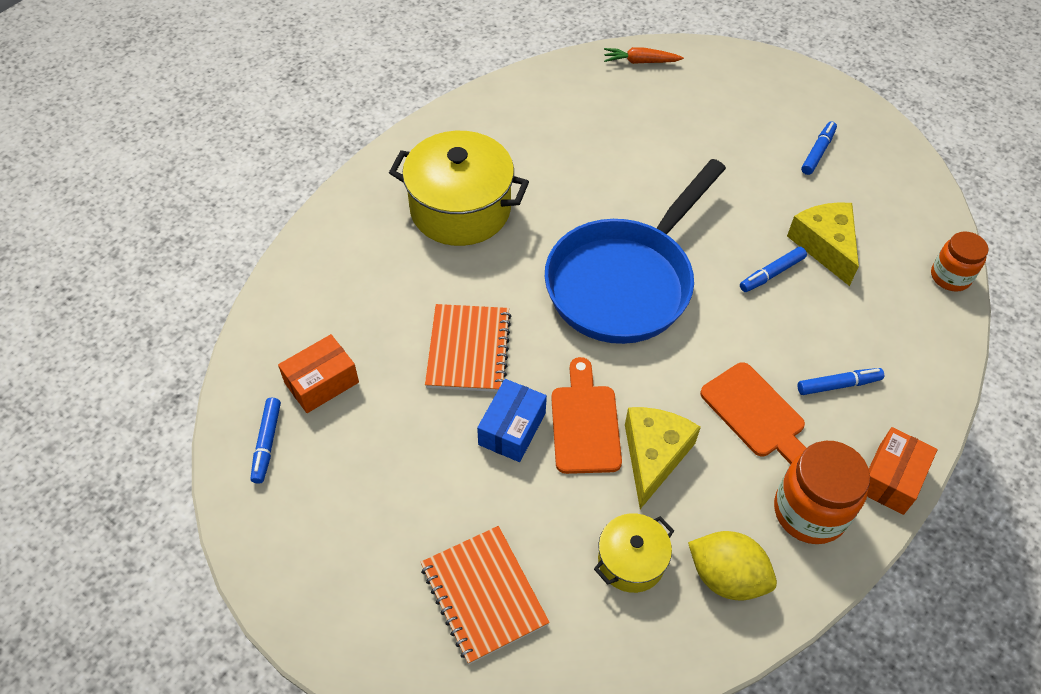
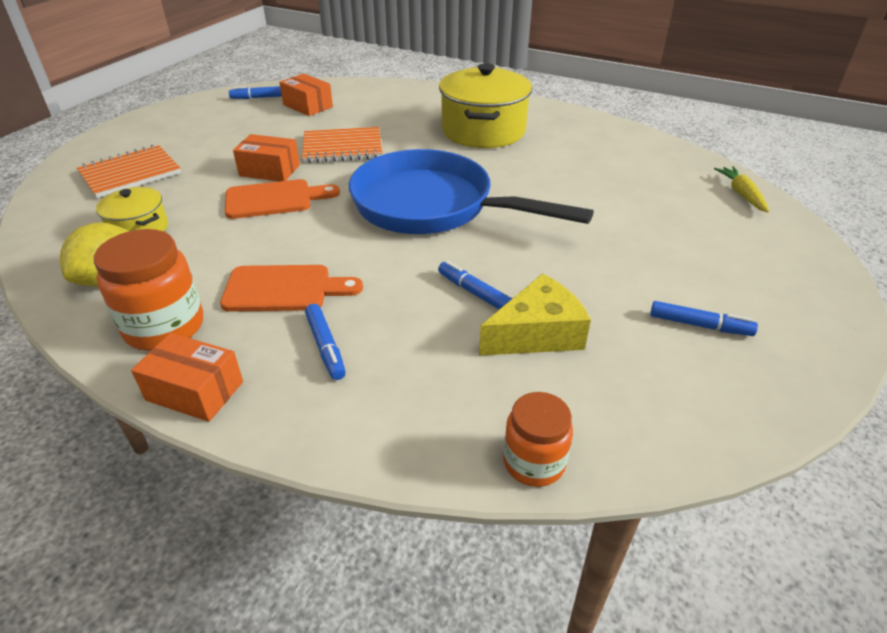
camera: 80 degrees right, 15 degrees down
(512, 429) = (269, 170): blue box -> orange box
(640, 62) = (741, 194): orange carrot -> yellow carrot
(654, 456) = (240, 233): yellow cheese -> none
(756, 414) = (284, 289): orange cutting board -> orange cutting board turned 135 degrees counterclockwise

